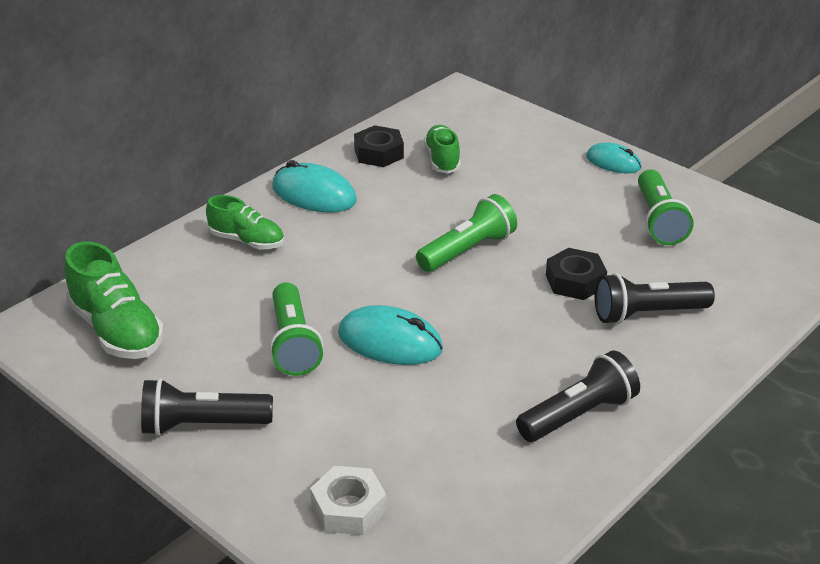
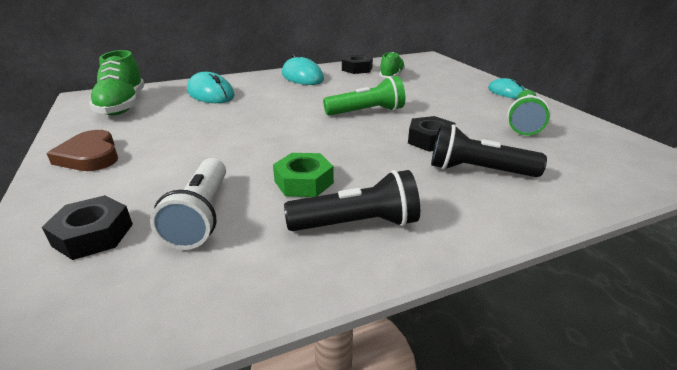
camera: 25 degrees right, 5 degrees down
(202, 425) = (90, 156): black flashlight -> brown heart
(247, 241) = (242, 86): green shoe -> none
(293, 343) = (203, 130): green flashlight -> none
(348, 508) = (93, 235): white nut -> black nut
(390, 342) = (263, 143): turquoise mouse -> turquoise mouse (210, 94)
(428, 454) = (201, 215): none -> white flashlight
(488, 383) = (304, 182): none -> green nut

